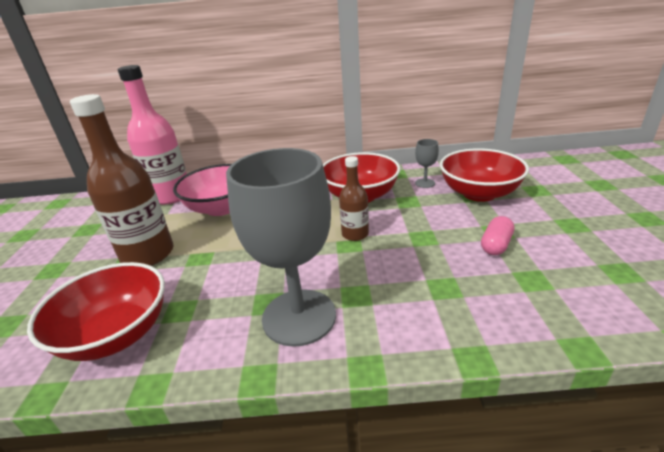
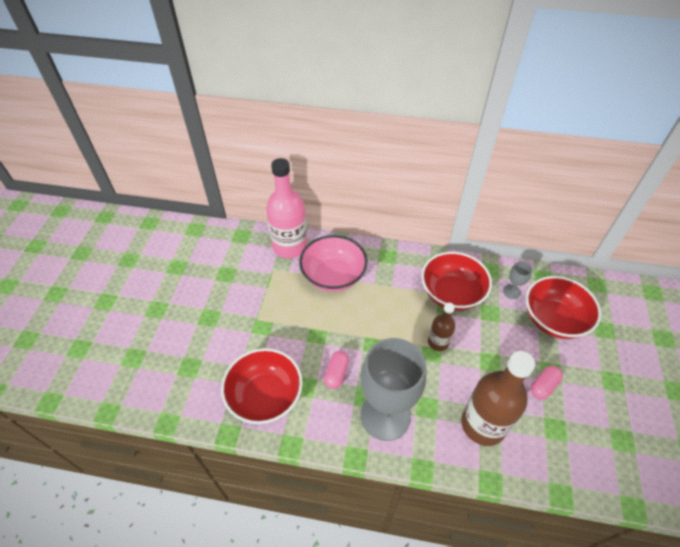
camera: 10 degrees right, 20 degrees up
(148, 254) = (278, 320): brown bottle -> brown bottle (483, 424)
(226, 288) = (336, 373): none -> pink capsule

